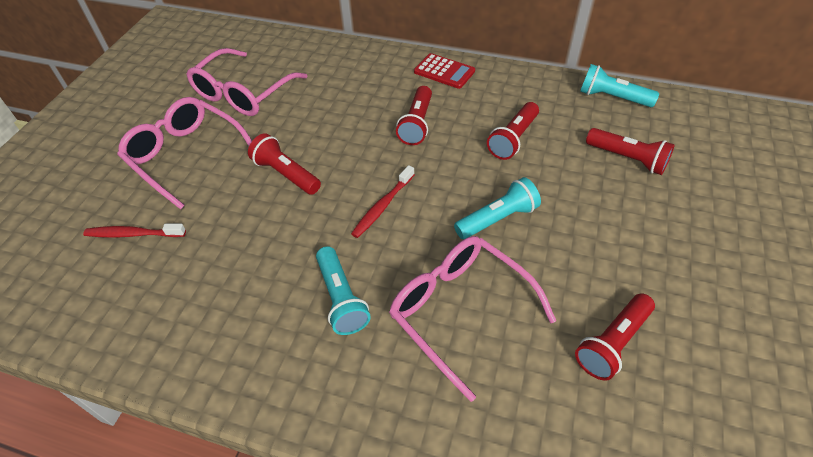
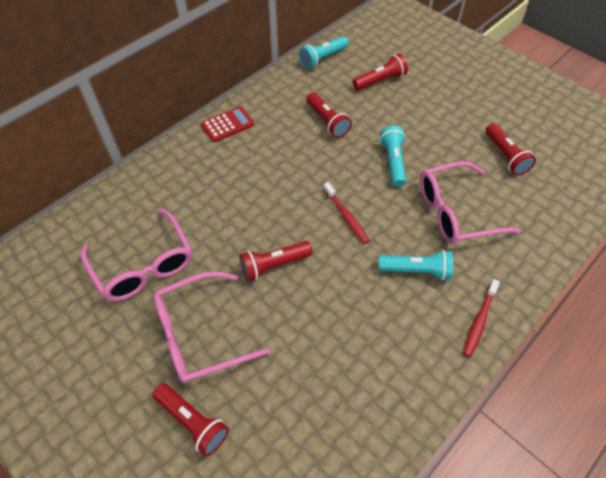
camera: 65 degrees left, 5 degrees up
(133, 234) = (275, 399): red toothbrush -> red toothbrush (479, 321)
(416, 124) = (275, 164): red flashlight -> red flashlight (192, 422)

